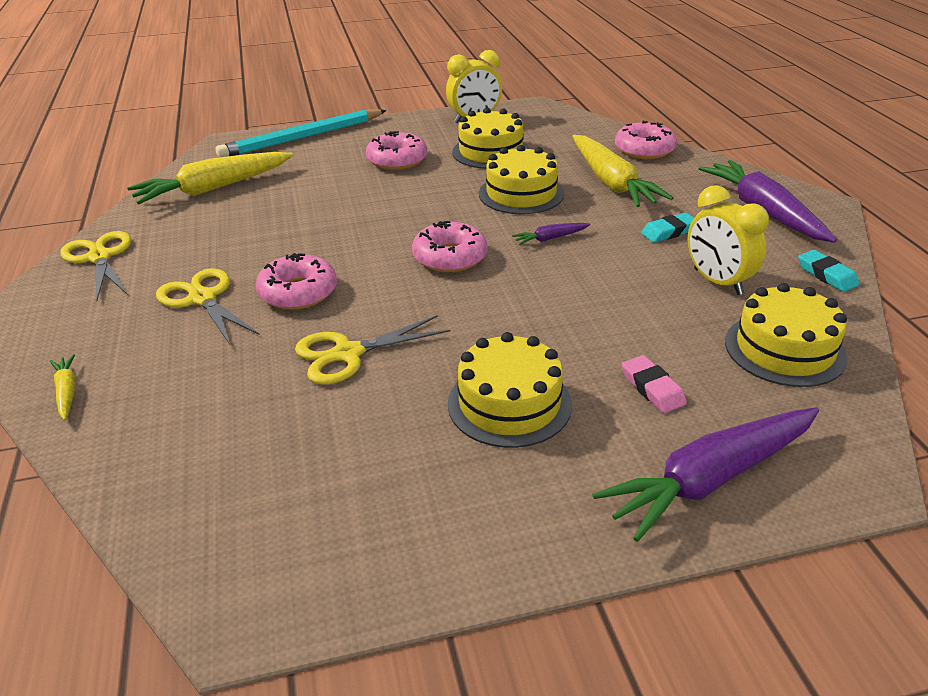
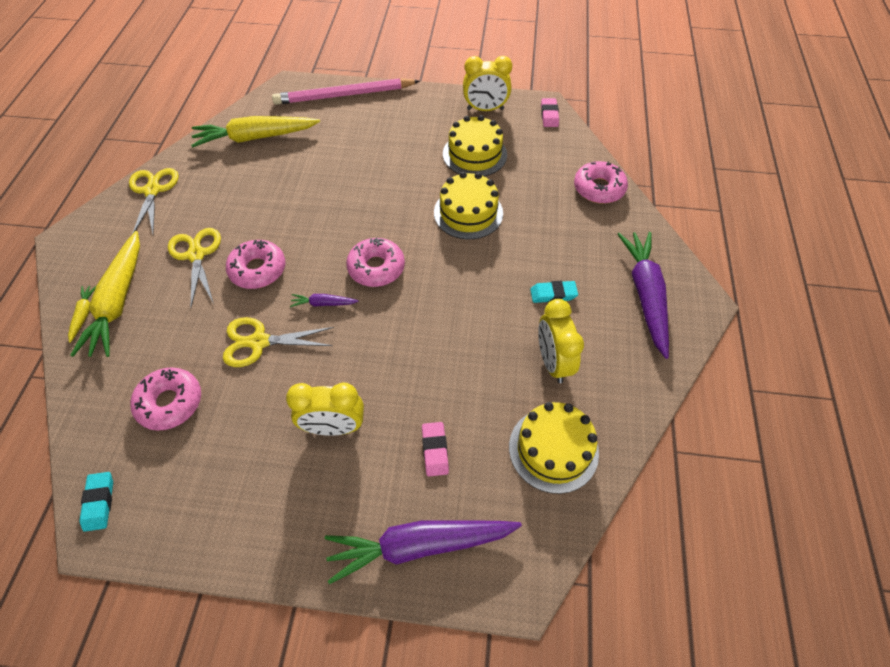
camera: 20 degrees right, 20 degrees up
(303, 138) = (344, 95): turquoise pencil -> pink pencil
(397, 160) = (399, 143): pink donut -> pink donut (170, 403)
(509, 403) = (334, 427): yellow cake -> yellow clock
(546, 112) = (549, 115): none -> pink eraser
(550, 238) = (459, 271): purple carrot -> purple carrot (323, 303)
(612, 182) = (546, 221): yellow carrot -> yellow carrot (118, 302)
(826, 275) = (643, 385): turquoise eraser -> turquoise eraser (99, 502)

